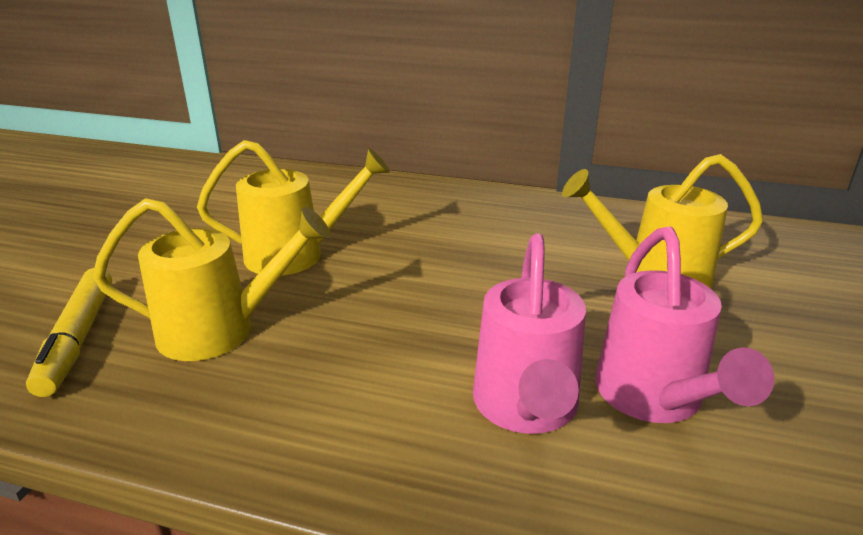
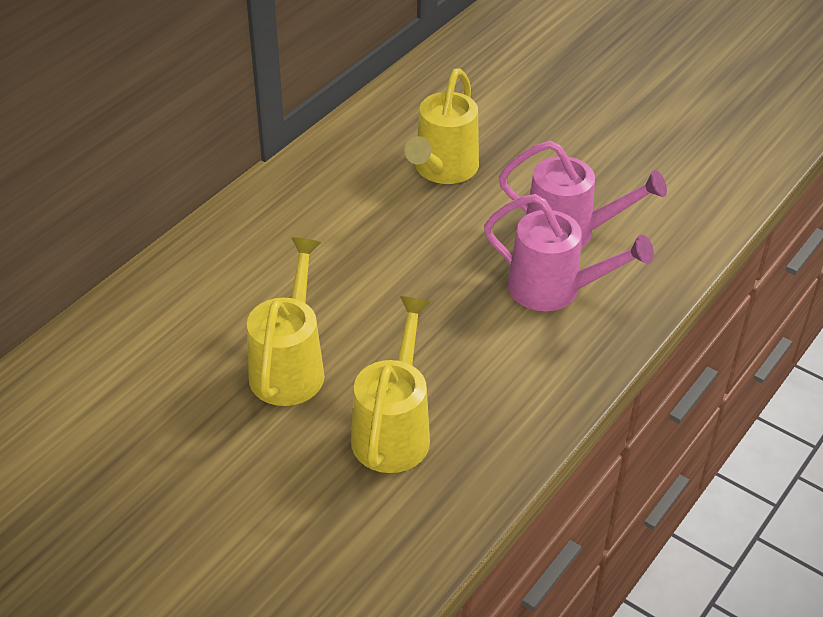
camera: 70 degrees left, 15 degrees up
(78, 338) = (360, 524): yellow marker -> none

